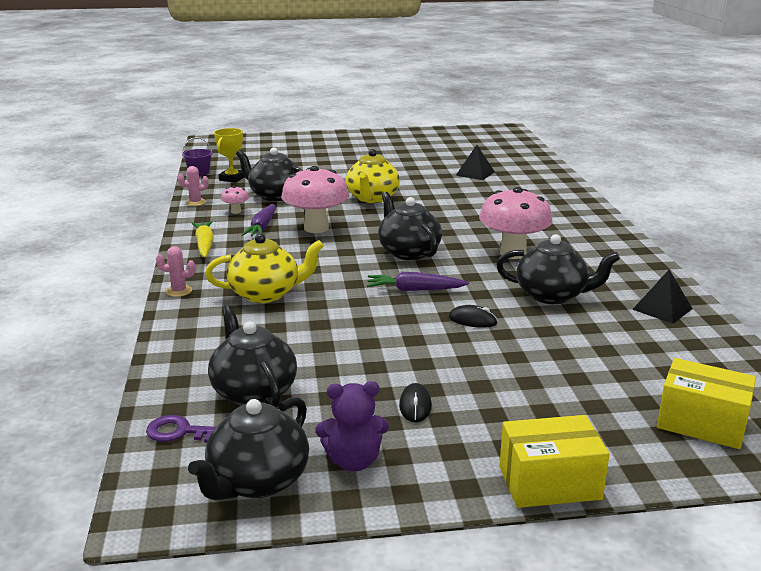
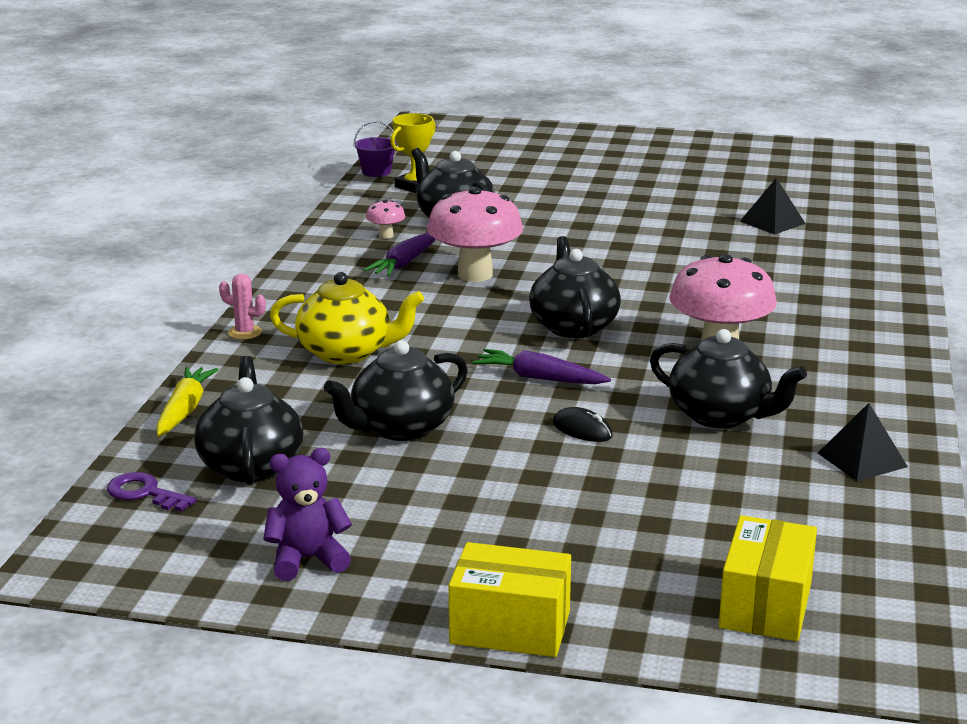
camera: 20 degrees right, 0 degrees up
(195, 202) = (342, 215): pink cactus -> none
(204, 245) = (315, 277): yellow carrot -> yellow carrot (184, 410)
(257, 481) = (190, 558): black teapot -> black teapot (400, 428)
(353, 461) = (307, 560): purple teddy bear -> purple teddy bear turned 150 degrees clockwise
(372, 198) = (586, 241): yellow teapot -> none
(415, 406) = (424, 516): black mouse -> none
(701, 423) = (765, 605): yellow box -> yellow box turned 60 degrees clockwise

